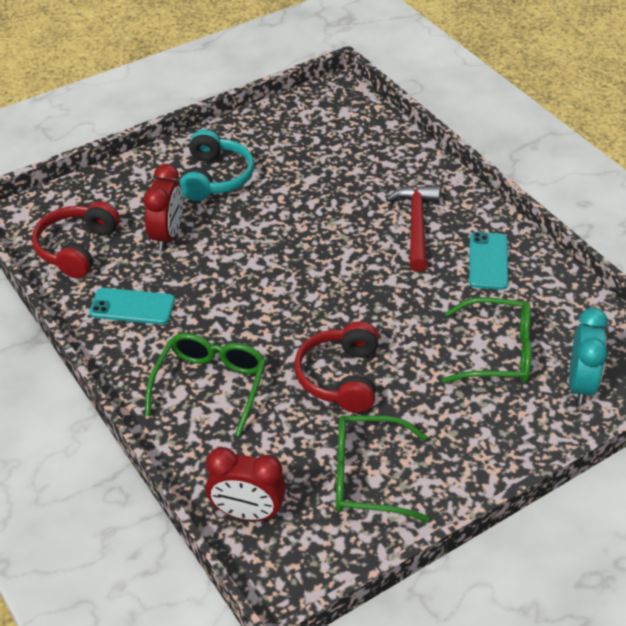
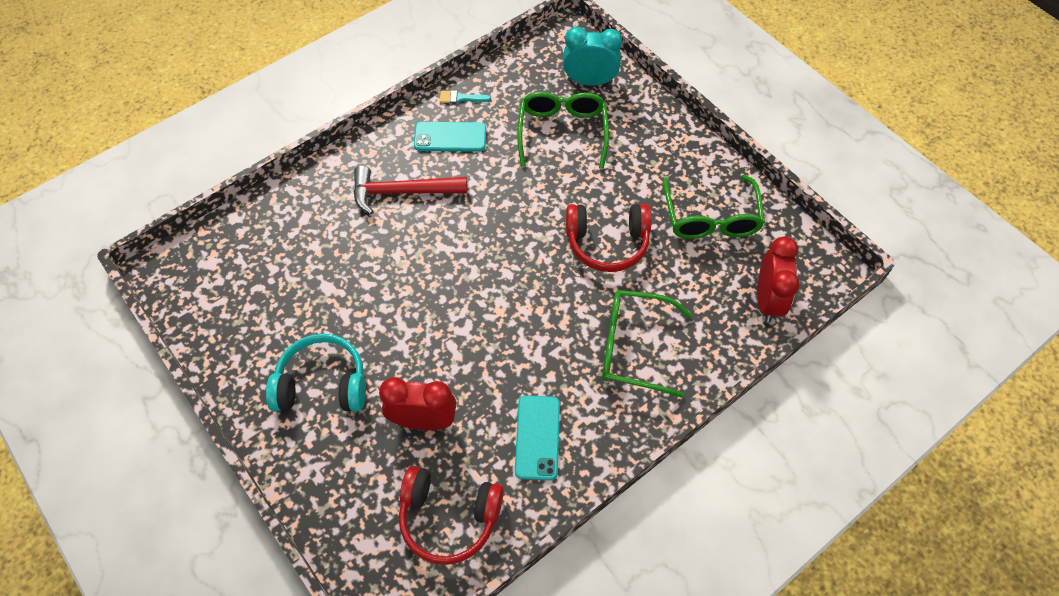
camera: 95 degrees left, 15 degrees up
(545, 271) = (461, 98): none -> turquoise brush

